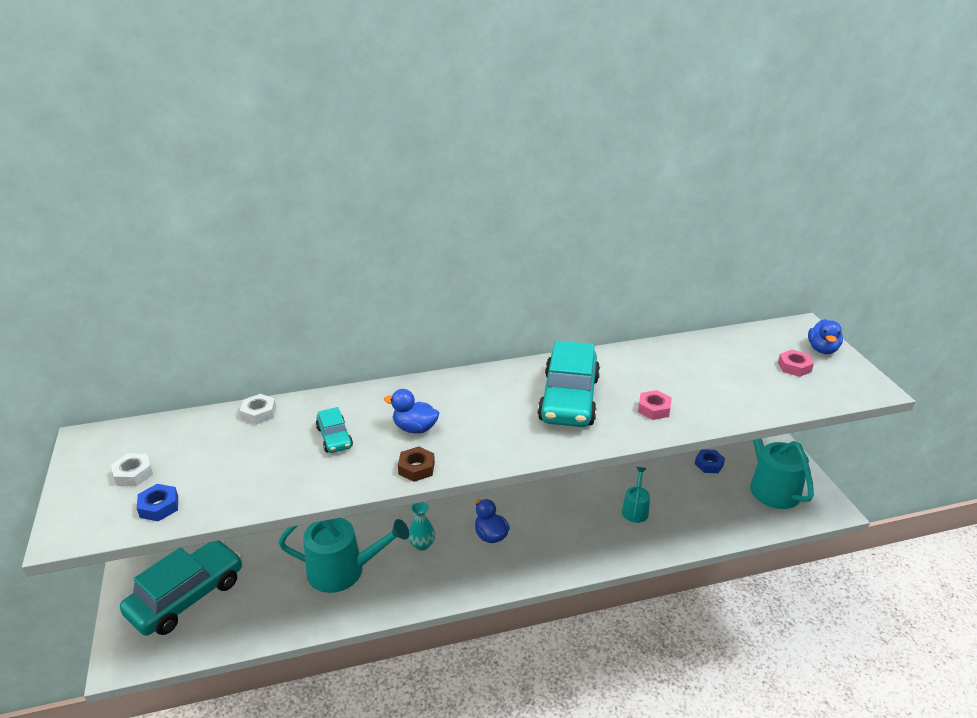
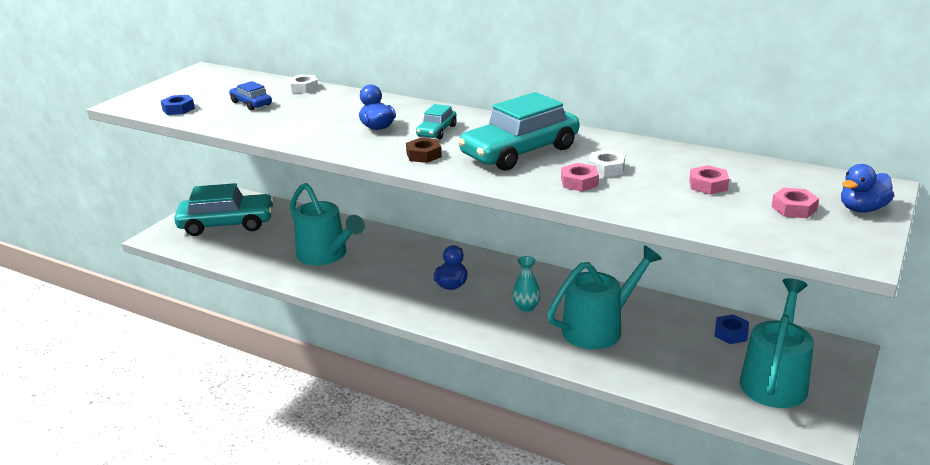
camera: 45 degrees right, 5 degrees down
(133, 474) = (193, 92): white nut -> white nut (606, 168)
(235, 458) = (251, 103): none -> blue car
(334, 437) = (321, 114): turquoise car -> turquoise car (437, 131)
(416, 468) = (337, 146): brown nut -> brown nut (424, 155)
(422, 545) = (396, 266): turquoise vase -> turquoise vase (526, 307)
(635, 509) = (598, 328): turquoise watering can -> turquoise watering can, size x1.91
(726, 370) = (708, 185): none -> pink nut

